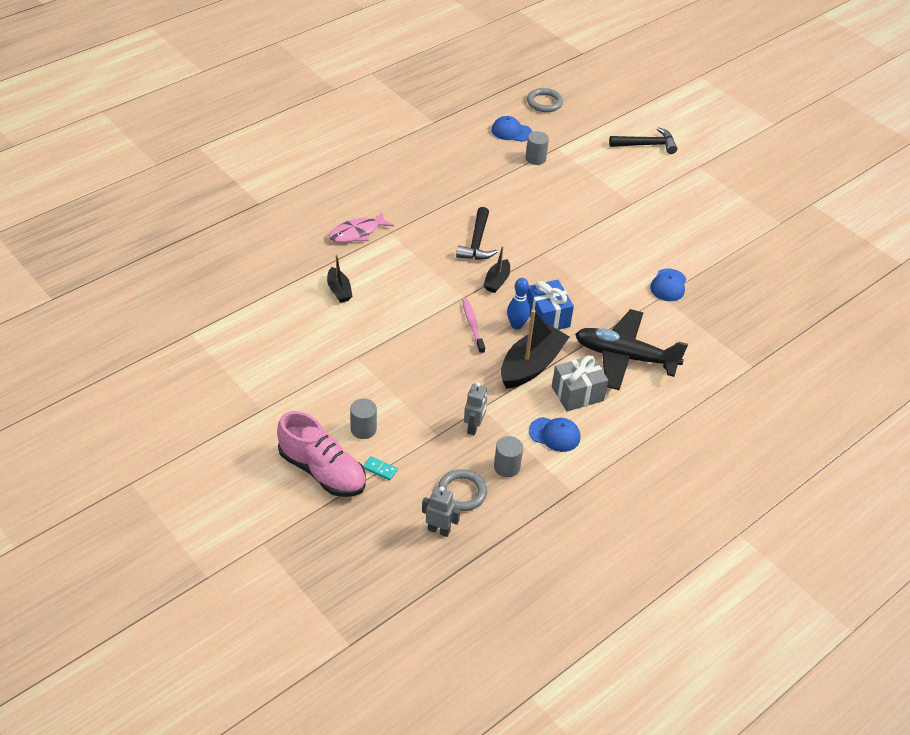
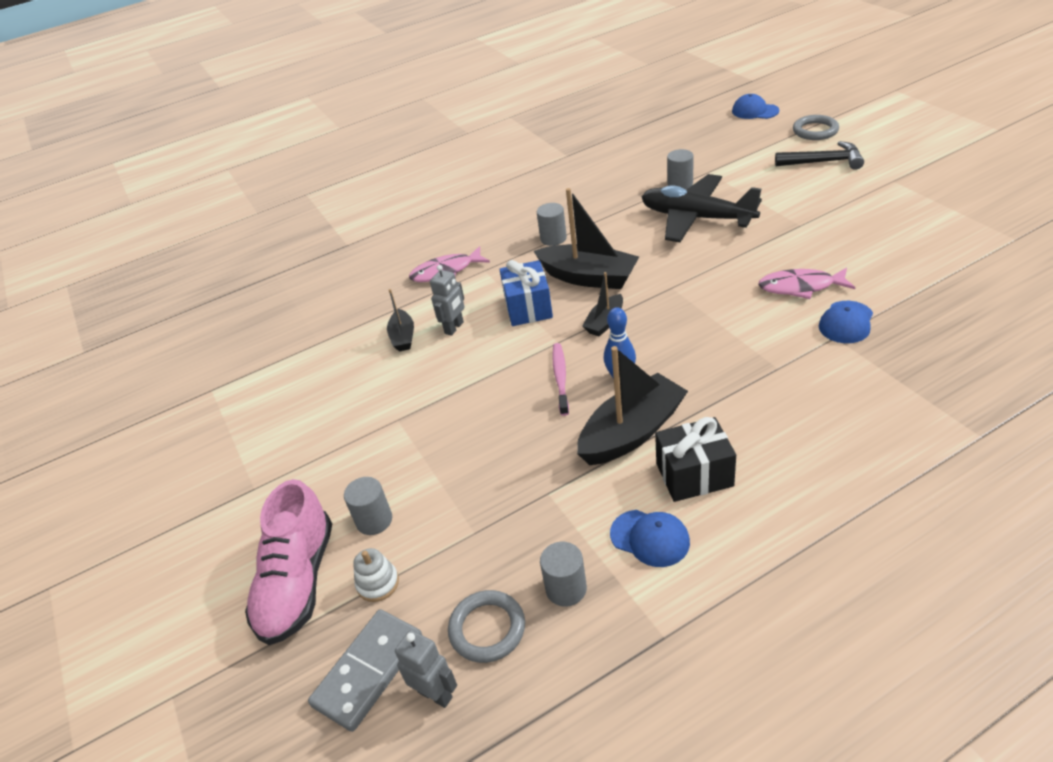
camera: 20 degrees right, 5 degrees down
(322, 471) = (298, 582): pink shoe -> pink shoe turned 45 degrees clockwise
(380, 469) = (378, 583): turquoise domino -> white stacking toy
(391, 520) = (369, 671): none -> grey domino
(440, 205) = (553, 238): none -> grey cylinder
(474, 427) = (530, 522): grey robot -> grey robot (454, 328)
(477, 242) = (588, 277): black hammer -> black boat
(511, 131) = (655, 159): blue cap -> blue cap (755, 111)
(544, 102) = (700, 129): grey ring -> grey ring (815, 131)
(547, 317) = (665, 366): blue gift -> blue gift (528, 307)
(577, 393) = (694, 474): grey gift -> black gift
(625, 357) = (773, 421): black plane -> black plane (696, 218)
(636, 256) = (800, 287): none -> pink fish

